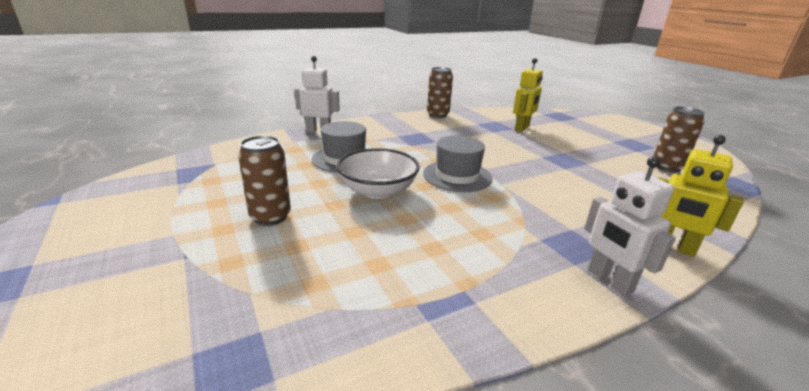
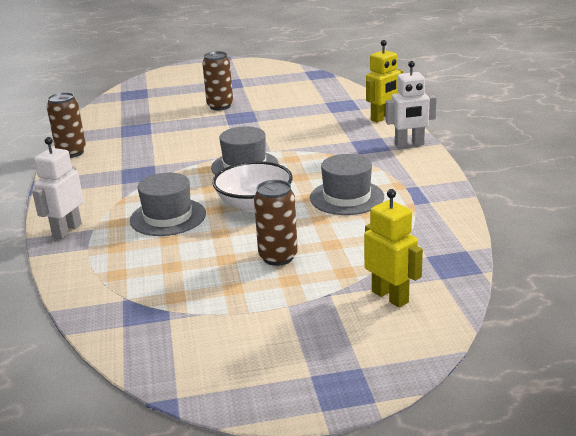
camera: 70 degrees left, 0 degrees up
(413, 243) = (347, 197): none -> grey hat
(522, 128) = (153, 118): yellow robot -> yellow robot (390, 297)
(667, 167) = (278, 86): brown can -> brown can (220, 106)

